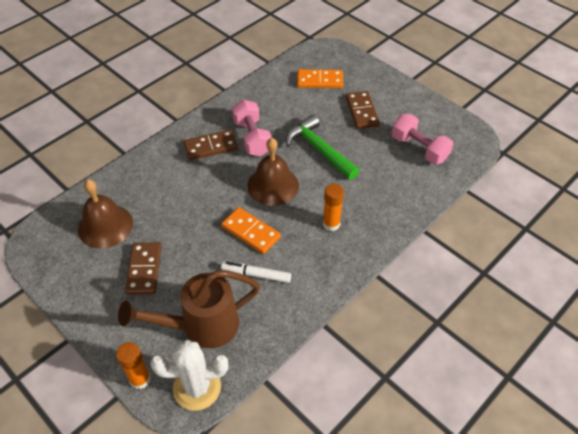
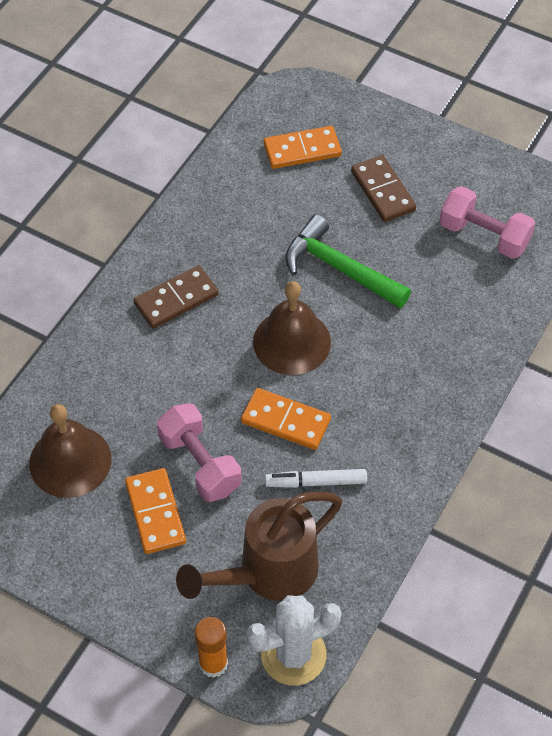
camera: 15 degrees left, 5 degrees up
(144, 270) = (155, 513): brown domino -> orange domino
(252, 138) = (233, 271): pink dumbbell -> pink dumbbell (200, 464)
(331, 224) = (395, 382): orange glue stick -> none

